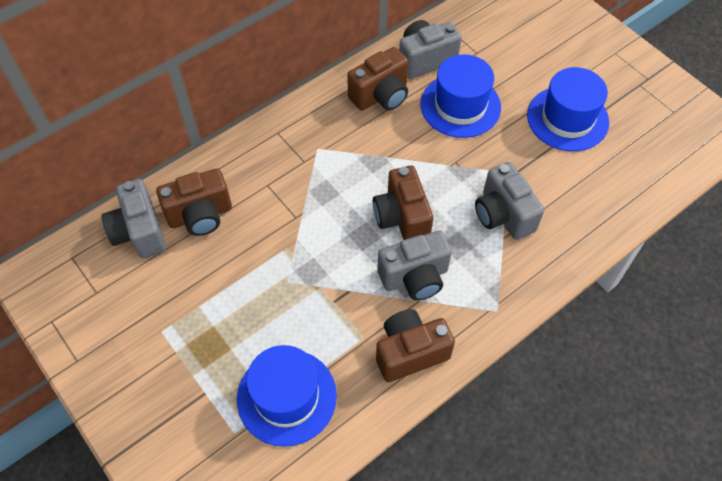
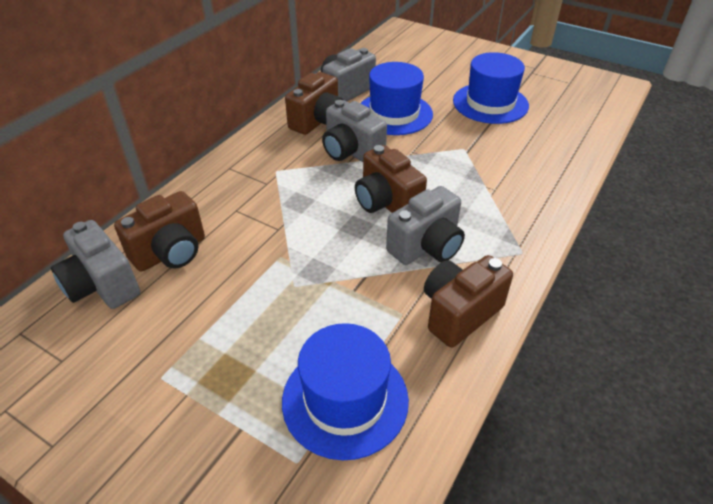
camera: 20 degrees left, 15 degrees down
(503, 215) = (479, 178): grey camera -> grey camera (351, 152)

